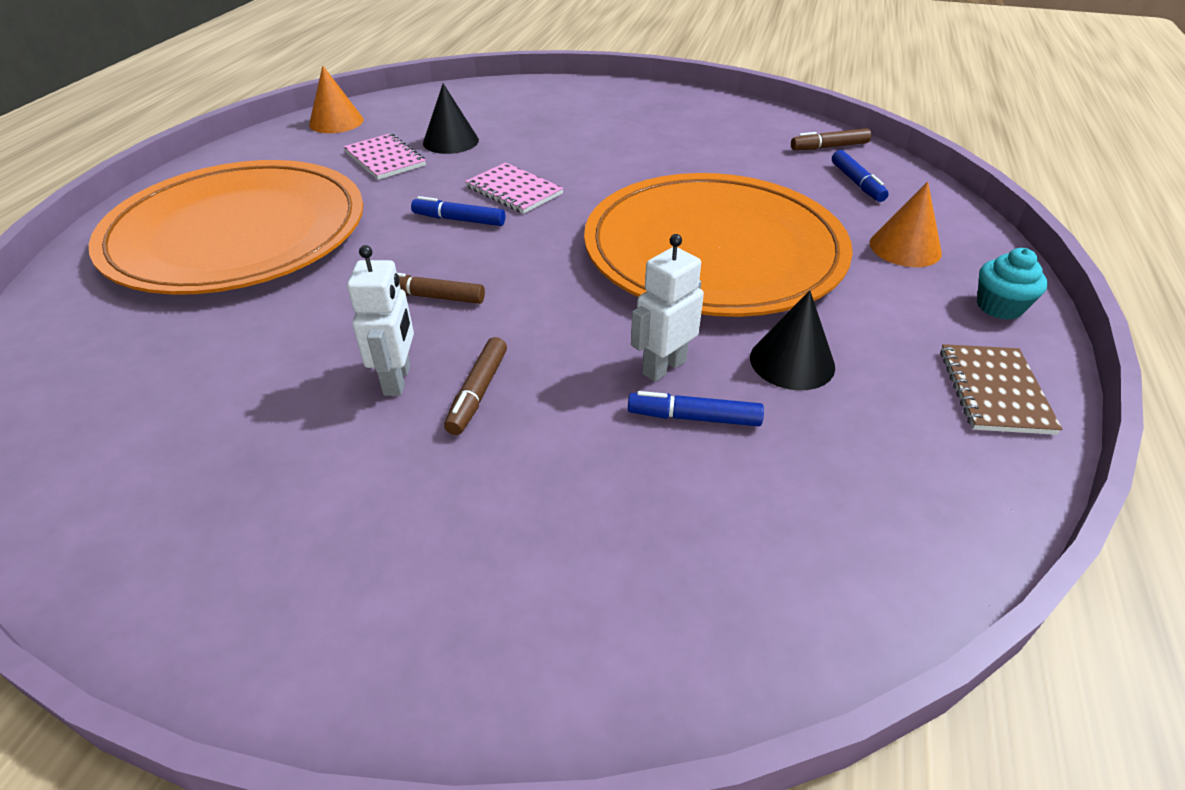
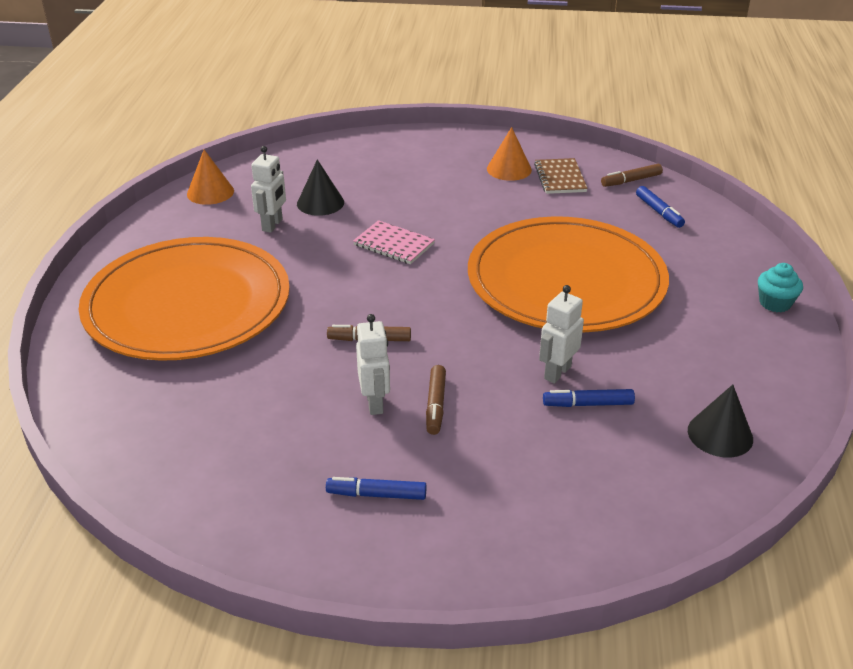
camera: 10 degrees left, 5 degrees down
(385, 159) = (272, 225): pink notebook -> white robot
(459, 220) = (361, 274): blue marker -> blue marker (376, 494)
(792, 362) = (643, 359): black cone -> black cone (720, 434)
(905, 248) = (704, 264): orange cone -> orange cone (509, 169)
(994, 391) = (778, 363): brown notebook -> brown notebook (560, 178)

